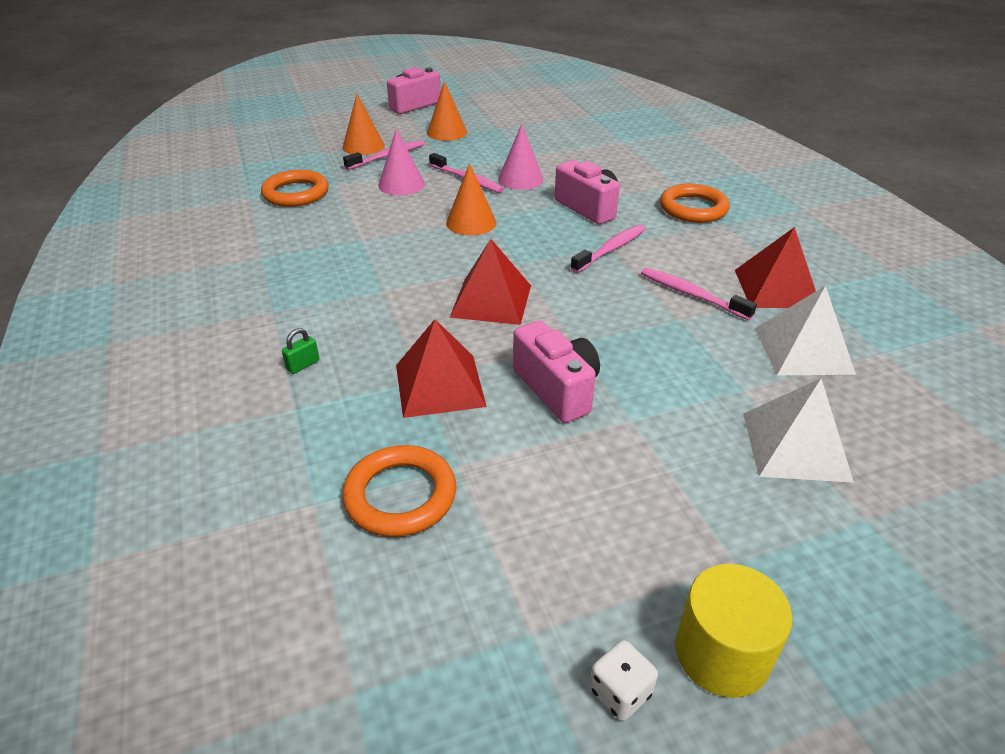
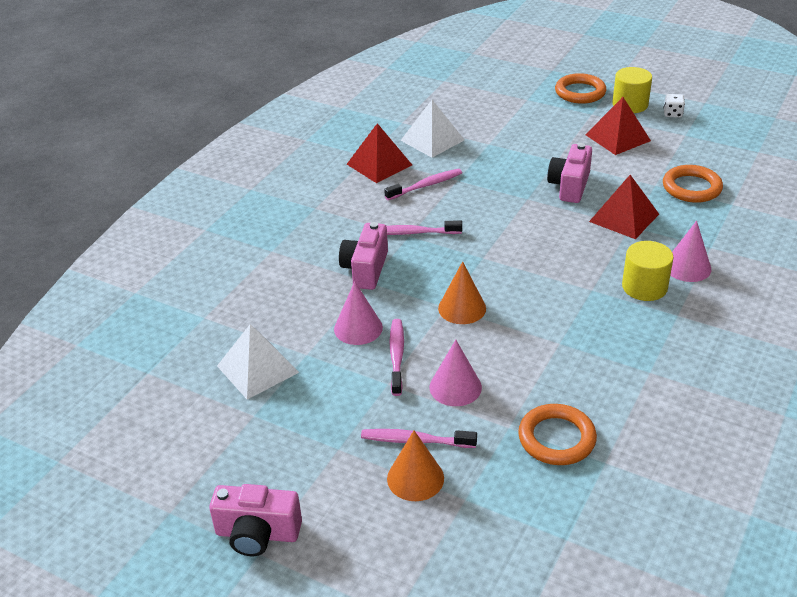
camera: 130 degrees left, 0 degrees up
(303, 365) = (687, 267): green padlock -> pink cone
(331, 319) = (644, 287): none -> yellow cylinder
(447, 132) = (309, 442): orange cone -> none
(491, 301) = (536, 243): red pyramid -> red pyramid (618, 137)
(691, 294) = (426, 185): pink toothbrush -> pink toothbrush turned 120 degrees counterclockwise
(693, 208) = (306, 227): orange ring -> orange ring (580, 92)
(795, 446) = (509, 122): white pyramid -> white pyramid (257, 369)

